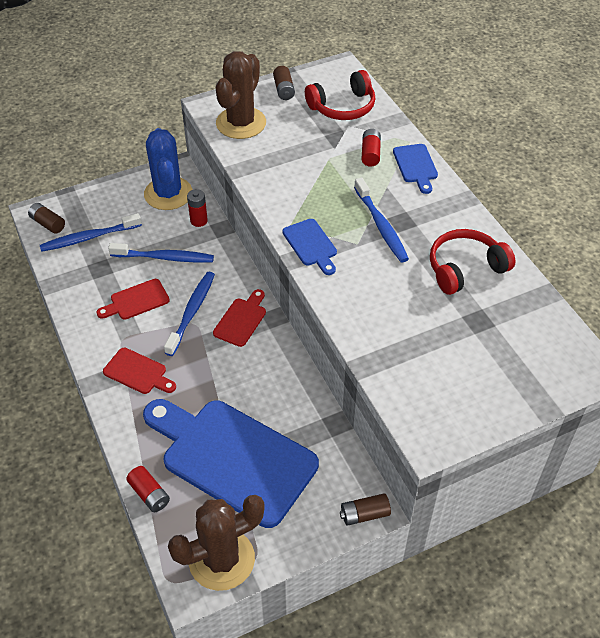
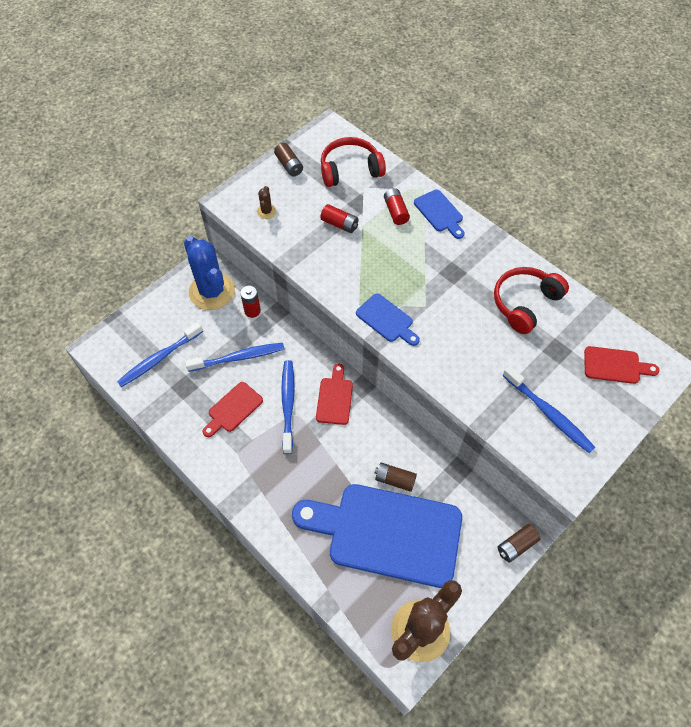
camera: 20 degrees left, 10 degrees up
(48, 224) = (113, 356): brown battery -> brown battery (395, 480)
(138, 372) = (267, 479): red cutting board -> red cutting board (615, 365)
(149, 494) = (332, 593): red battery -> red battery (339, 224)
(241, 123) = (266, 211): brown cactus -> brown cactus, size x0.40
(343, 107) = (350, 169): red headphones -> red headphones turned 150 degrees counterclockwise
(381, 226) = (437, 282): blue toothbrush -> blue toothbrush (548, 413)

